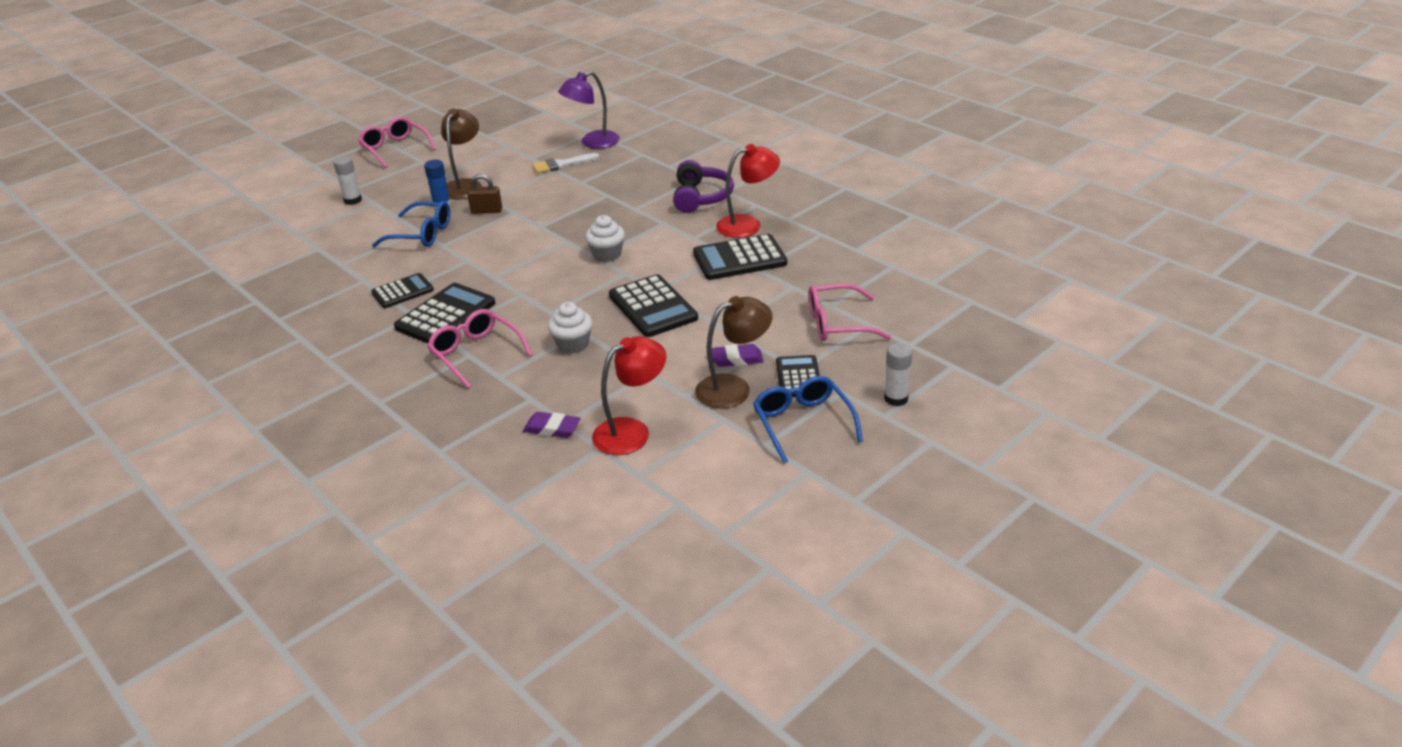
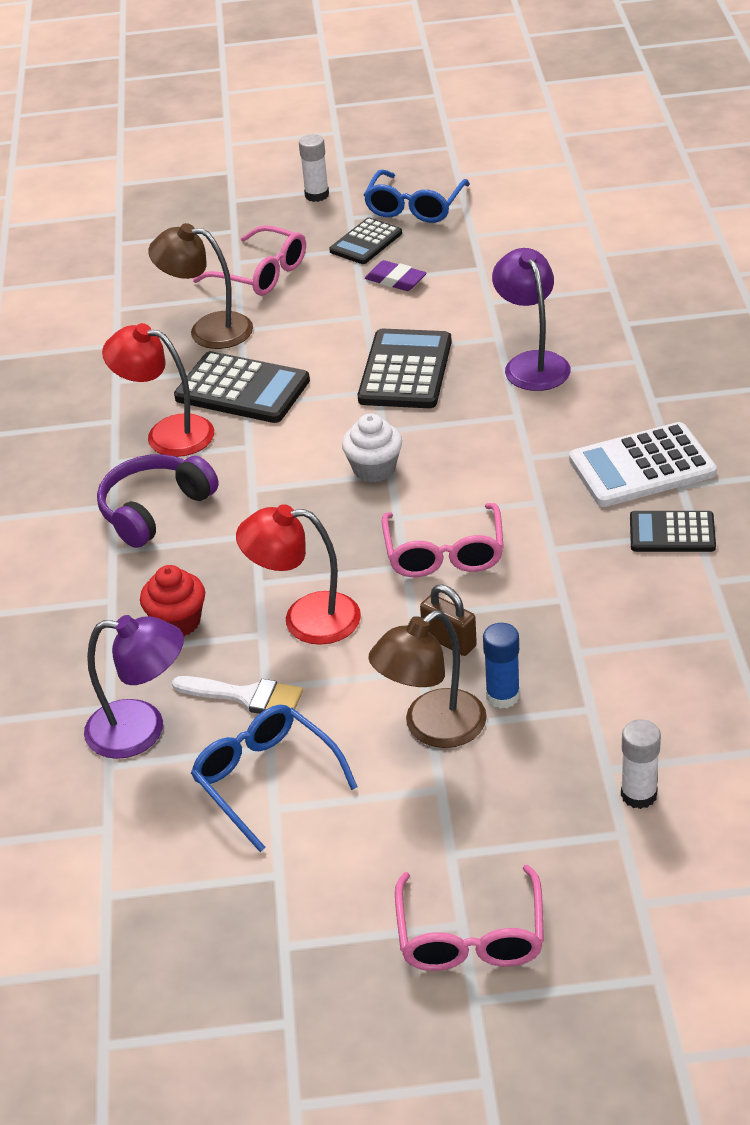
camera: 140 degrees left, 5 degrees up
(422, 234) = (578, 638): blue glasses -> blue glasses (266, 779)
(445, 315) = (642, 467): black calculator -> white calculator
(476, 353) = (643, 398): pink glasses -> pink glasses (444, 553)
(552, 428) = (629, 287): purple eraser -> none
(573, 344) = (532, 363): white cupcake -> purple lamp
(626, 171) = (177, 622): none -> red cupcake
(631, 431) = (561, 256): red lamp -> red lamp (305, 619)
(733, 388) = (432, 256): brown lamp -> brown lamp (208, 330)

